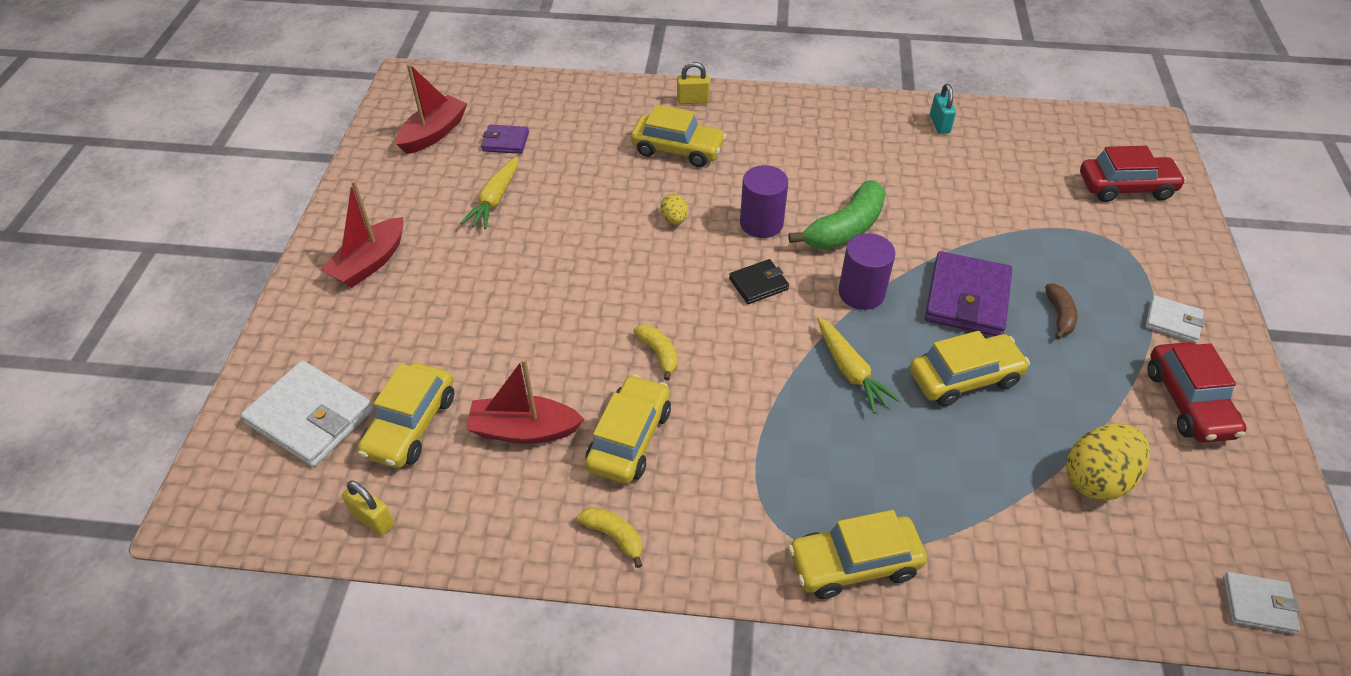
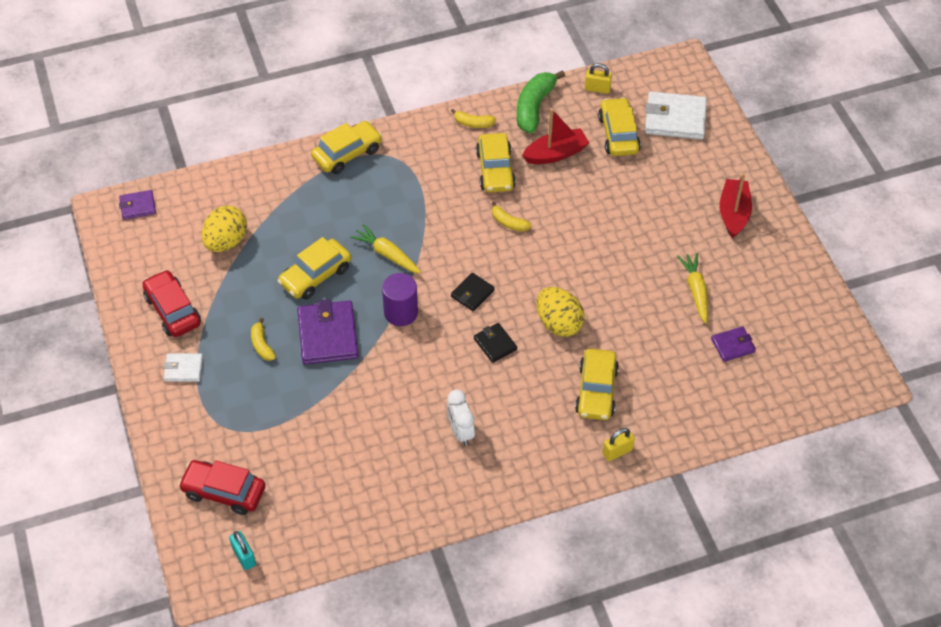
camera: 155 degrees right, 5 degrees up
(434, 133) = (793, 332): red boat -> none
(674, 219) = (558, 323): yellow egg -> yellow egg, size x1.94
(678, 149) = (596, 391): yellow car -> yellow car turned 75 degrees counterclockwise
(761, 223) = (495, 344): purple cylinder -> black wallet
(843, 160) = (461, 432): none -> white clock
(845, 229) = (432, 362): green banana -> green banana (534, 107)
(939, 124) = (394, 508): turquoise padlock -> turquoise padlock (244, 556)
(1059, 315) = (262, 345): brown banana -> yellow banana
(1126, 187) = (224, 492): red car -> red car turned 45 degrees clockwise
(1258, 604) = (138, 206): white wallet -> purple wallet

